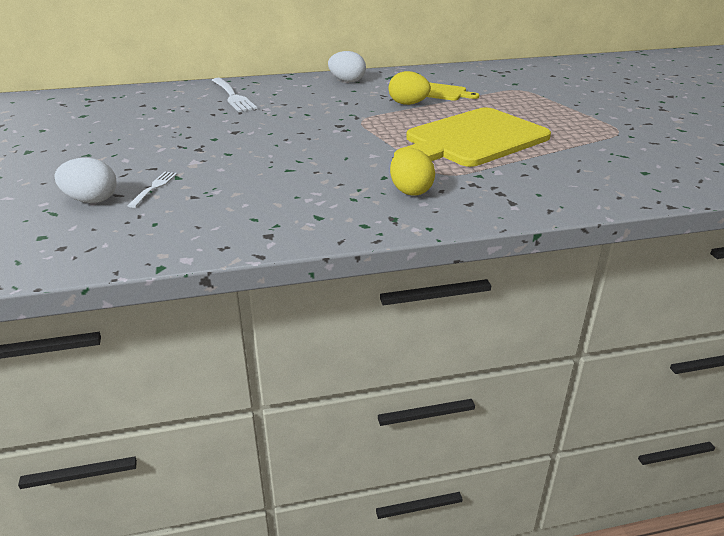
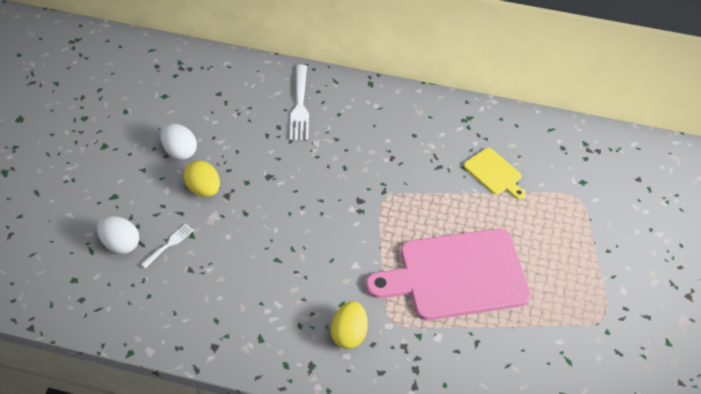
camera: 25 degrees right, 20 degrees up
(347, 81) = (420, 112): white egg -> white egg (180, 151)
(408, 104) = (446, 184): yellow egg -> yellow egg (204, 189)
(472, 139) = (457, 275): yellow cutting board -> pink cutting board

